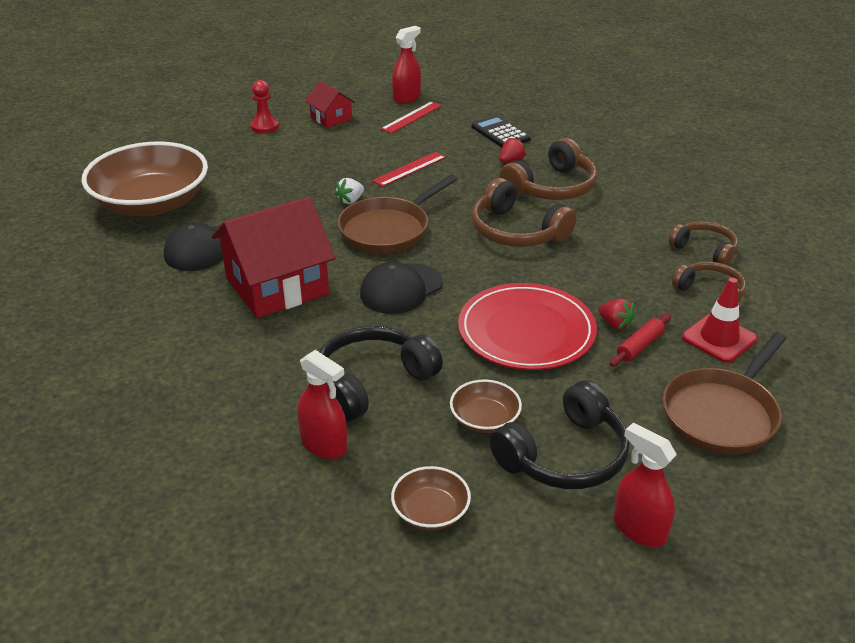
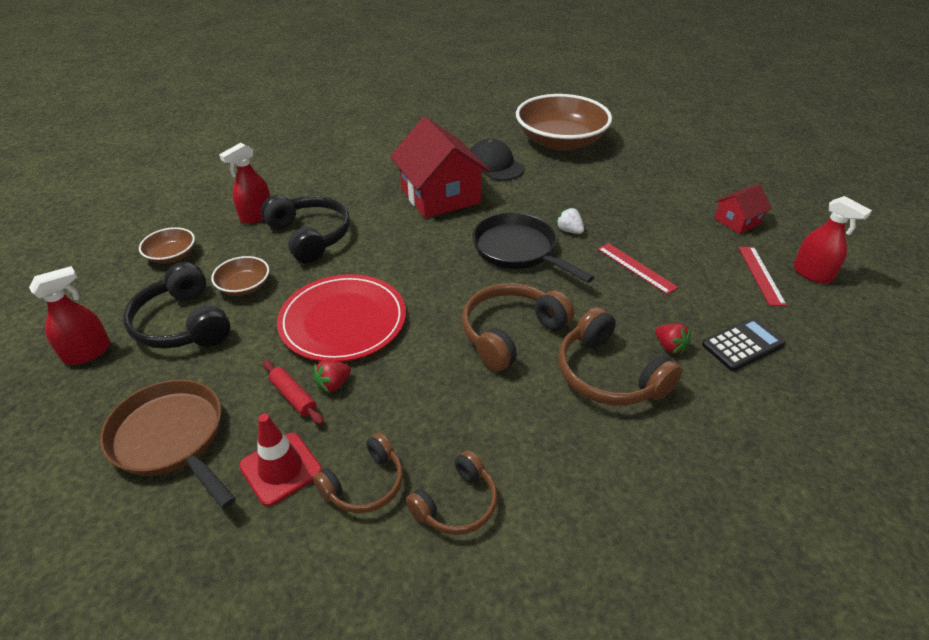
camera: 95 degrees right, 5 degrees up
(264, 126) = (705, 184): red pawn -> none
(388, 229) = (518, 250): brown pan -> black pan
(401, 289) = (423, 254): black cap -> none
(411, 117) = (760, 275): red ruler -> red ruler turned 45 degrees clockwise

